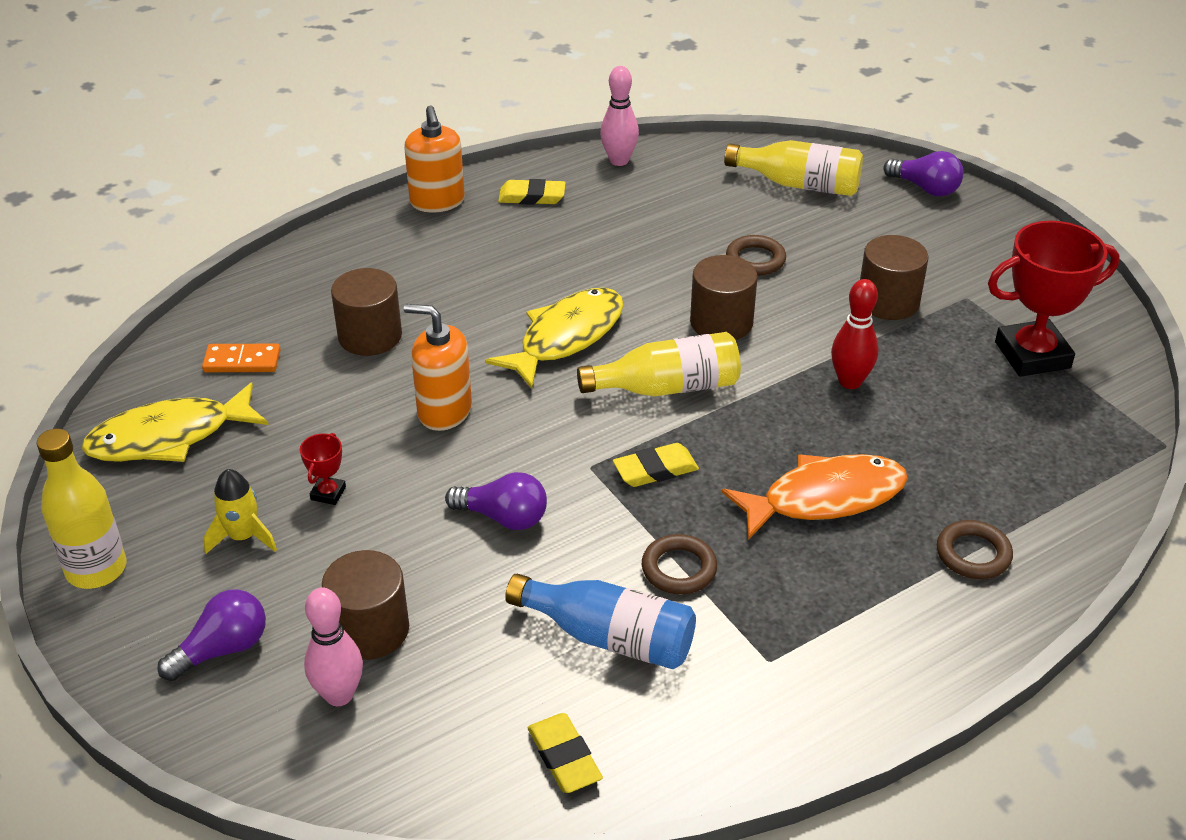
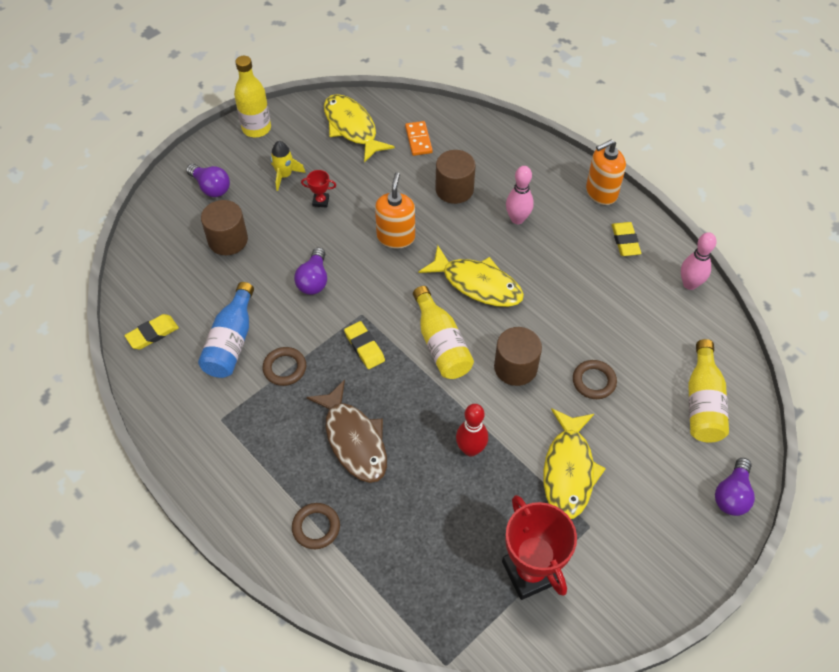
camera: 80 degrees right, 15 degrees up
(339, 695) = (186, 237): pink bowling pin -> pink bowling pin (517, 219)
(824, 498) = (354, 440): orange fish -> brown fish
(888, 301) = (569, 471): brown cylinder -> yellow fish

